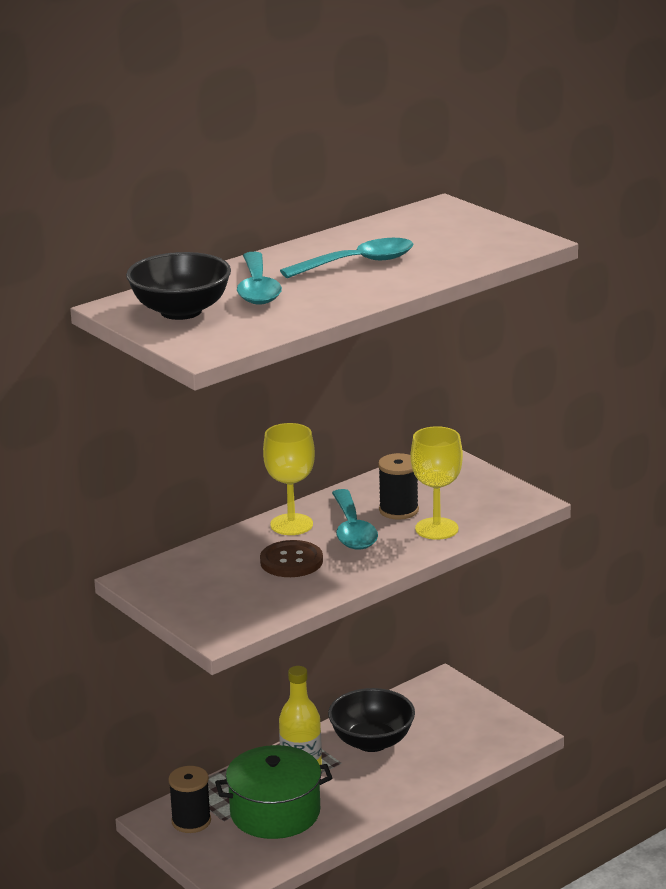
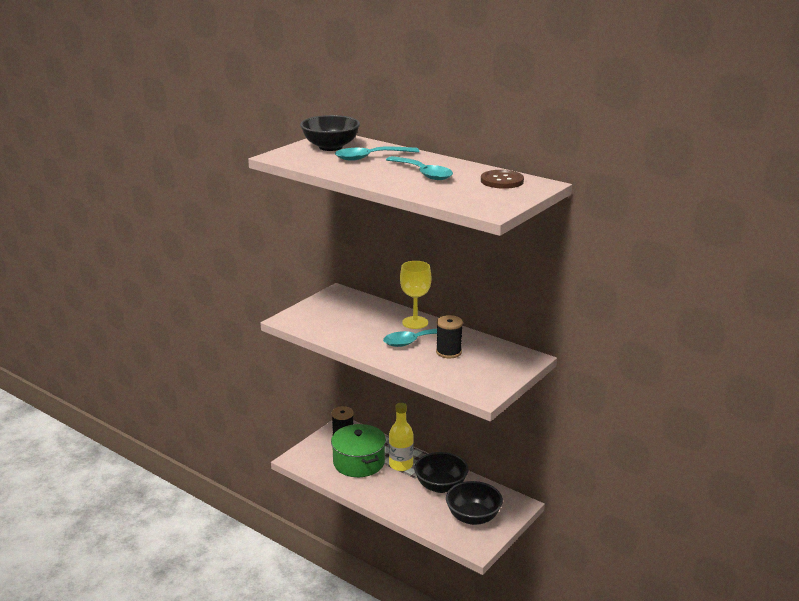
camera: 75 degrees right, 0 degrees up
(291, 561) = (371, 328): brown button -> brown button (502, 181)
(436, 529) = (430, 367): yellow goblet -> none
(456, 725) = (473, 517): none -> black bowl

